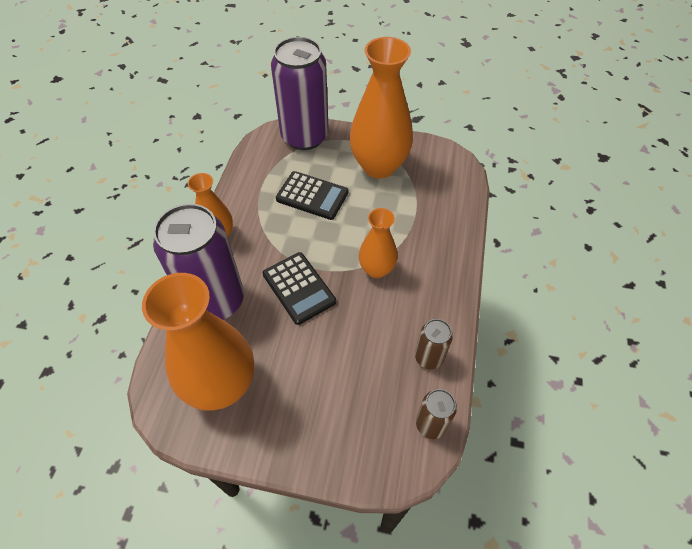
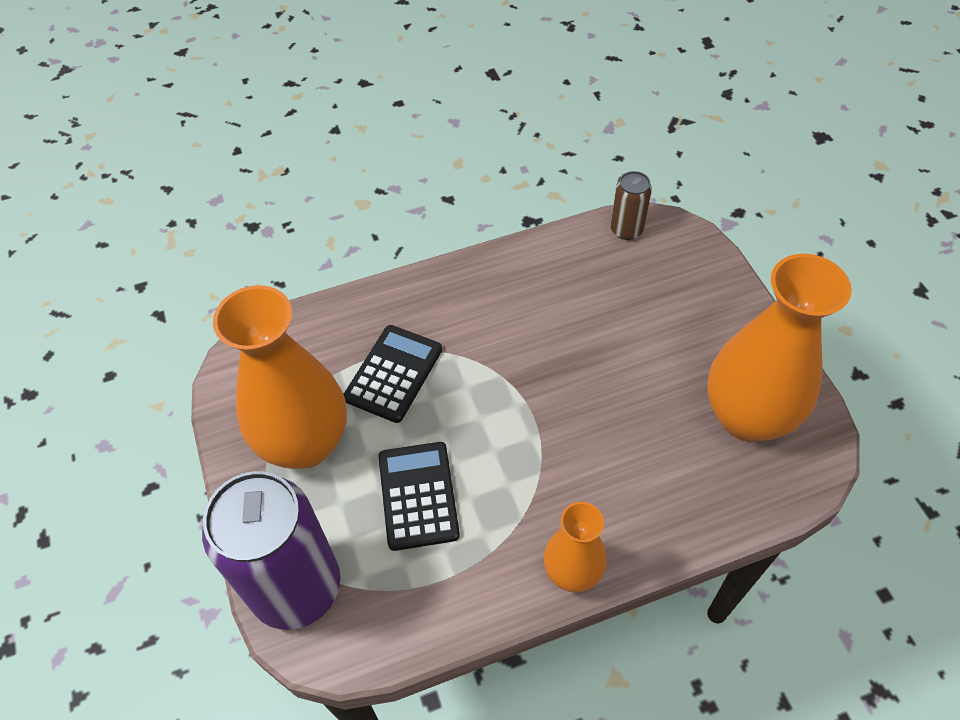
camera: 120 degrees left, 0 degrees up
(215, 301) = (664, 498): purple can -> none
(299, 288) = (574, 419): black calculator -> black calculator (393, 373)
(376, 269) = (488, 355): orange vase -> none
(429, 357) = (561, 259): brown can -> none

